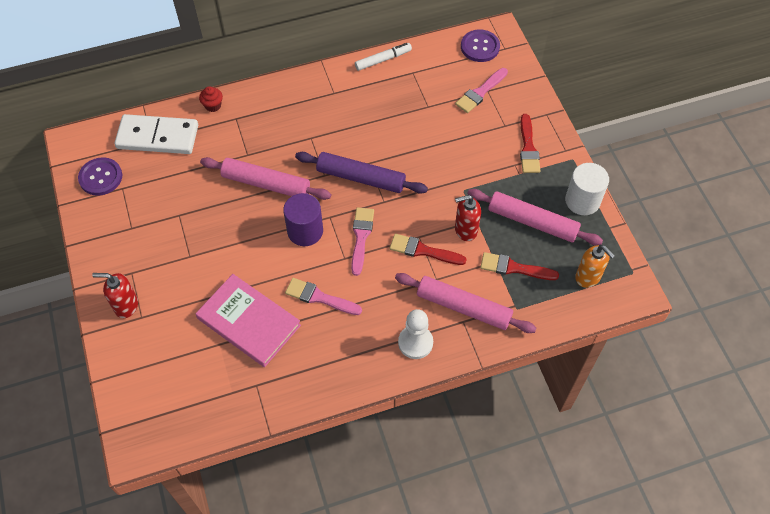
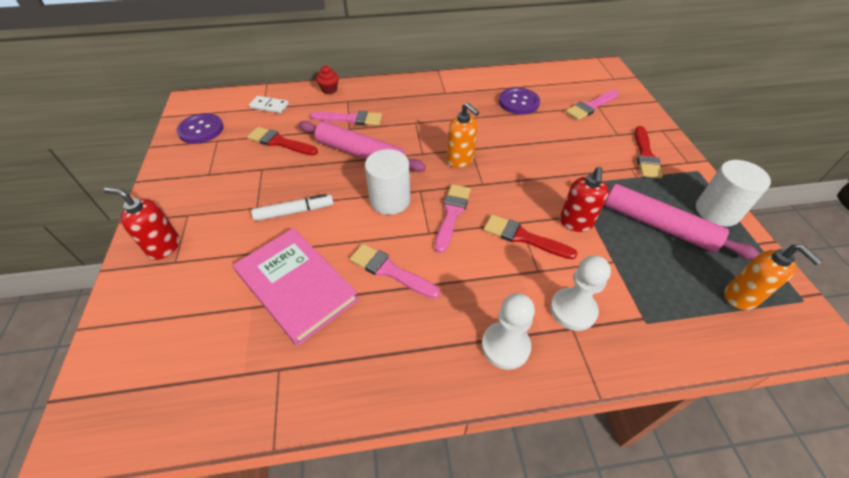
camera: 10 degrees right, 10 degrees down
(158, 137) = (269, 106): white domino -> white domino, size x0.47
(245, 142) = (350, 119): none -> pink brush
(305, 231) = (390, 200): purple cylinder -> white cylinder
(360, 178) = (460, 160): purple rolling pin -> orange soap dispenser
(383, 59) = (496, 75): white marker -> white marker (294, 211)
(463, 307) = (573, 310): pink rolling pin -> white pawn
(465, 230) = (576, 223): red soap dispenser -> red soap dispenser turned 75 degrees counterclockwise
(480, 47) = (589, 75): purple button -> purple button (518, 102)
(514, 268) = (639, 272): red brush -> red brush (279, 142)

